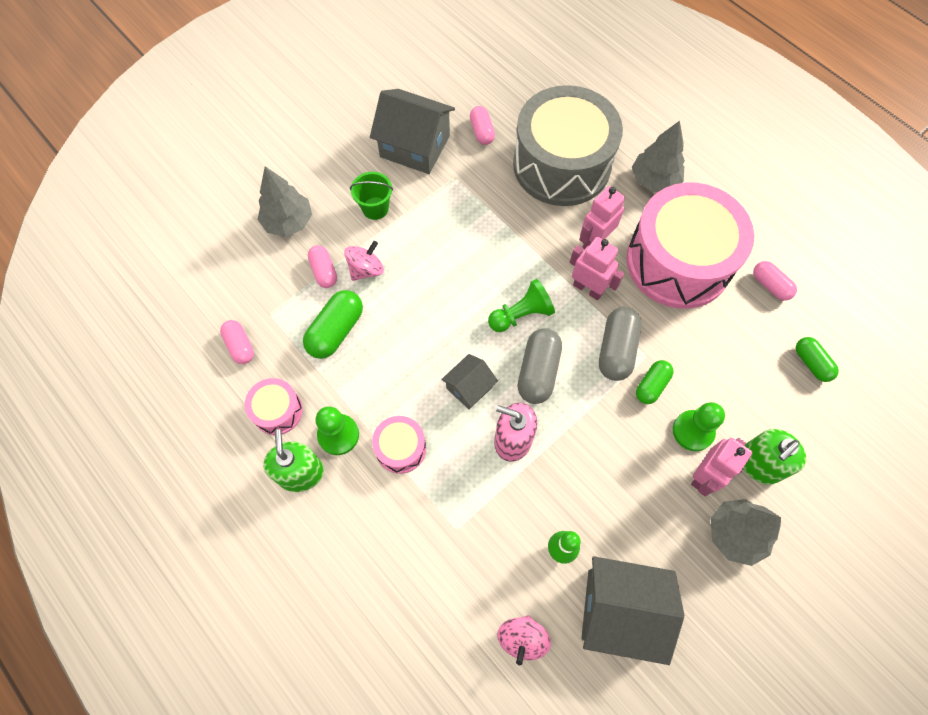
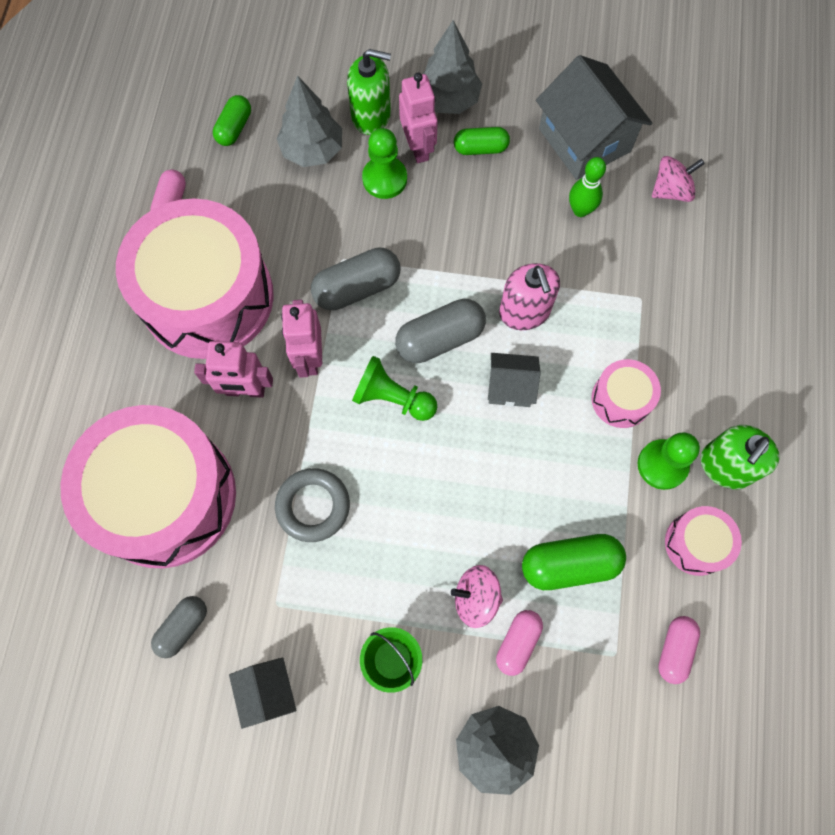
camera: 130 degrees left, 5 degrees up
(415, 146) = (267, 691): grey house -> grey house, size x0.54
(482, 131) = (183, 627): pink capsule -> grey capsule
(492, 228) = (313, 506): none -> grey ring
(561, 165) = (165, 497): grey drum -> pink drum
(651, 385) = (369, 236): green capsule -> green capsule (480, 148)
(654, 180) = (114, 385): grey tree -> grey tree (312, 150)
(704, 475) = (418, 147): pink robot -> pink robot turned 75 degrees clockwise

